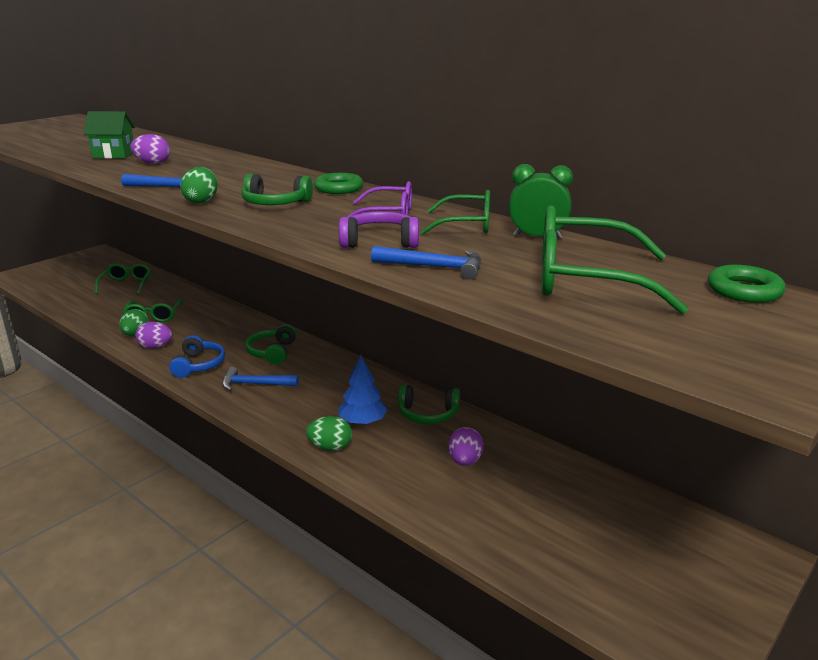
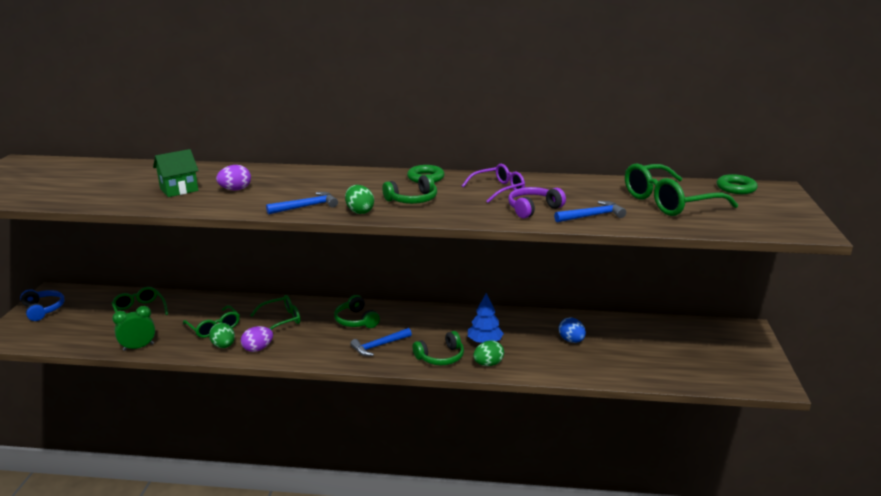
camera: 35 degrees left, 0 degrees up
(199, 365) = (316, 348): blue headphones -> blue headphones (43, 309)
(427, 414) = (515, 322): green headphones -> green headphones (441, 357)
(465, 461) = (571, 340): purple egg -> blue egg
(466, 225) = (553, 185): green glasses -> green glasses (281, 320)
(537, 237) = (602, 183): green clock -> green clock (138, 347)

